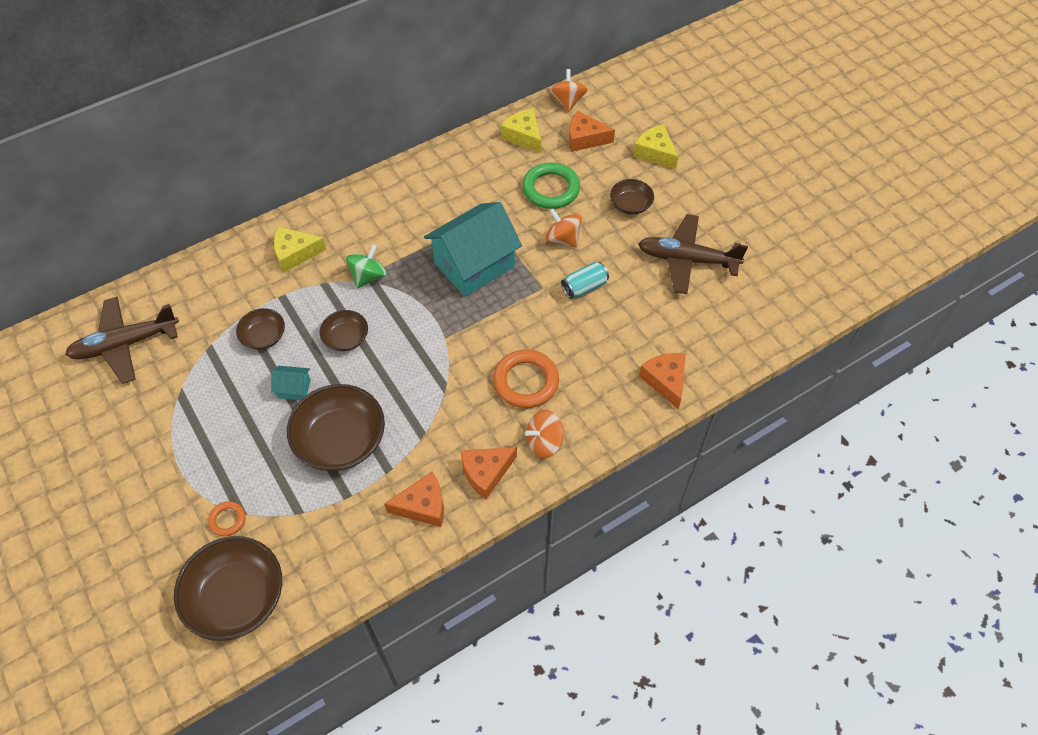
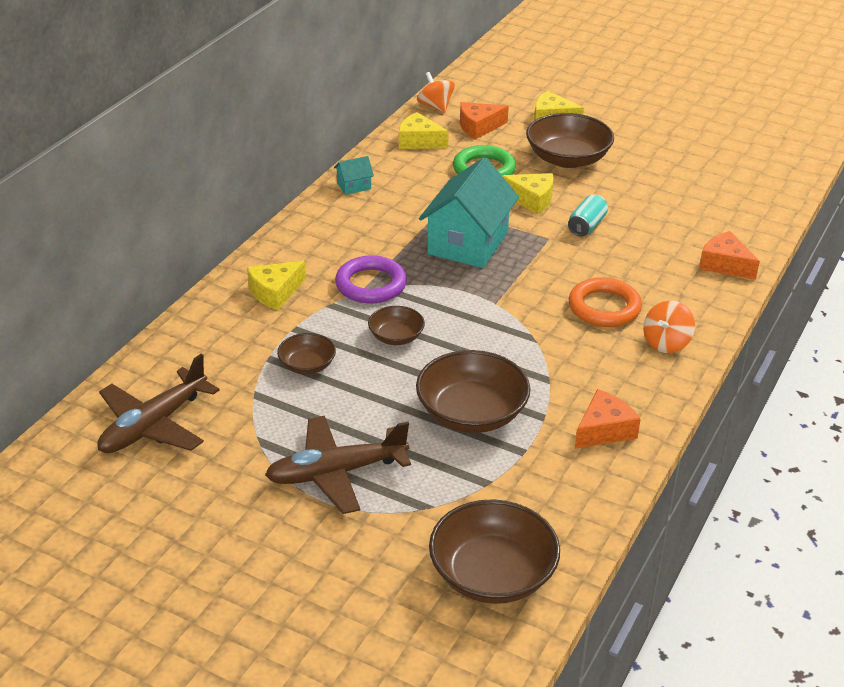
camera: 30 degrees left, 20 degrees down
(227, 520) = (418, 519): orange ring -> none
(294, 389) = (382, 393): turquoise house -> turquoise house (354, 186)
(368, 276) = (371, 285): green spinning top -> purple ring
(486, 473) = (637, 384): orange cheese -> none
(563, 239) = (531, 199): orange spinning top -> yellow cheese
(630, 204) = (567, 159): brown bowl -> brown bowl, size x1.86
(687, 260) = (655, 180): brown plane -> brown plane (336, 473)

